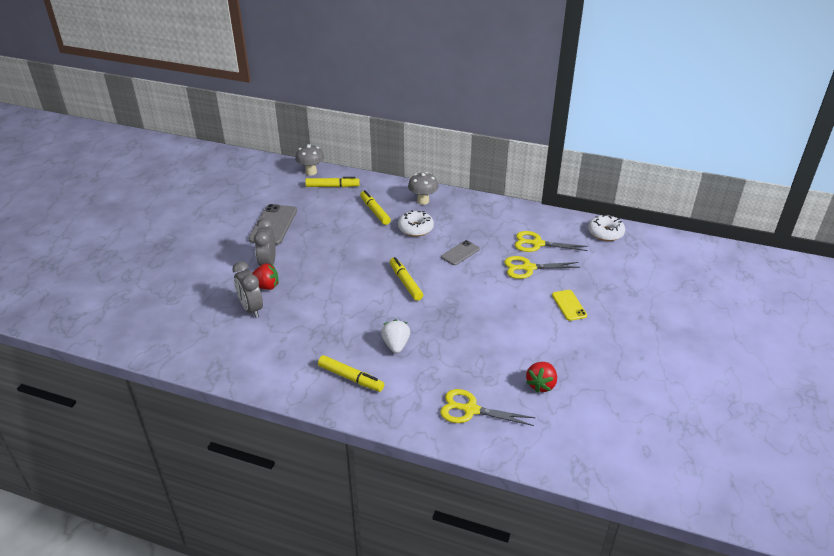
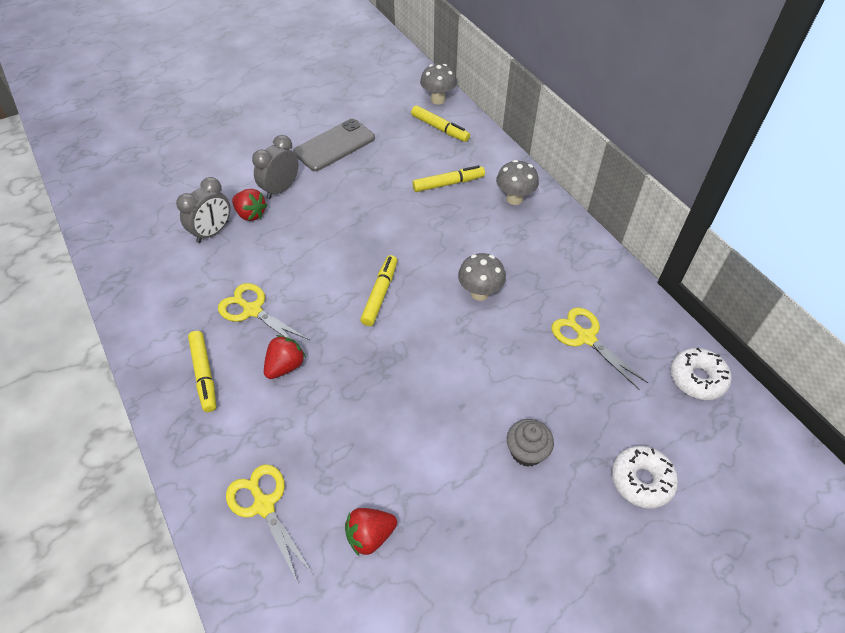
camera: 40 degrees right, 15 degrees up
(251, 309) = (213, 232): grey clock -> grey clock turned 150 degrees counterclockwise
(375, 211) = (448, 183): yellow marker -> yellow marker turned 60 degrees clockwise
(396, 345) = (285, 366): white strawberry -> red strawberry
(415, 228) = (467, 230): white donut -> white donut (641, 480)
(460, 253) = (479, 293): grey phone -> grey mushroom
(528, 268) = (535, 364): yellow scissors -> yellow scissors (252, 310)
(569, 305) = (526, 451): yellow phone -> grey cupcake

